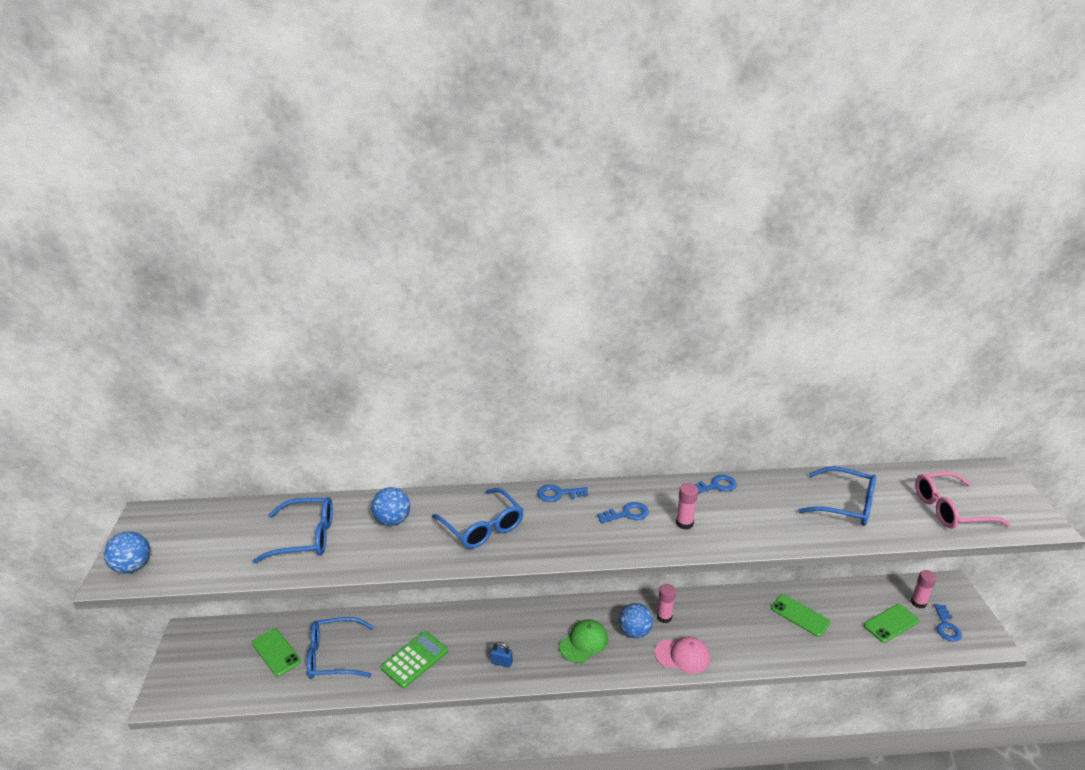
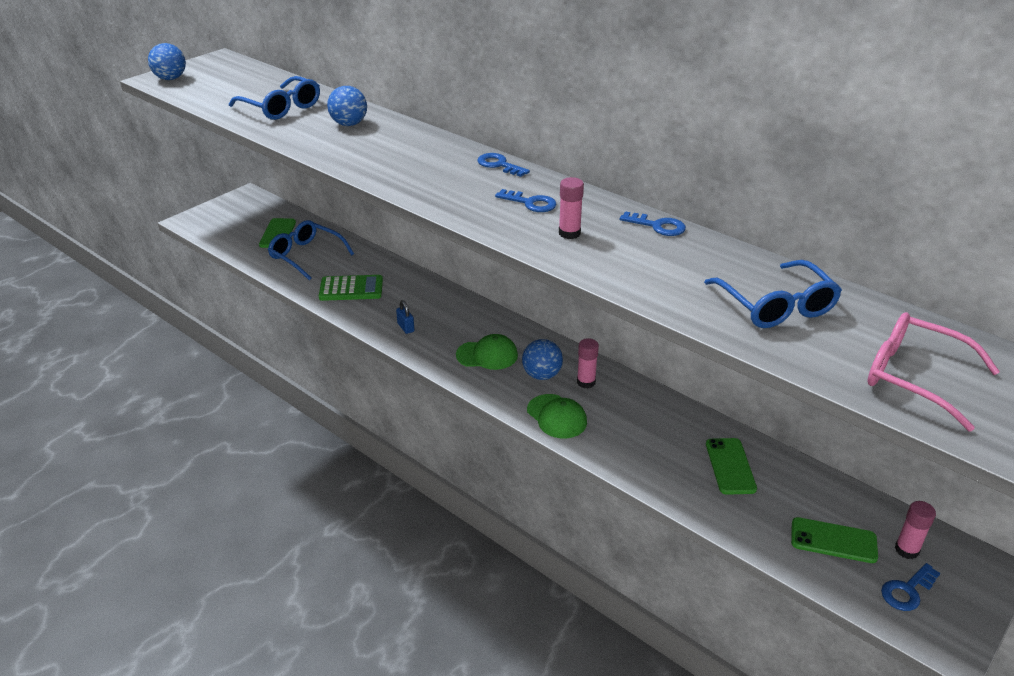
camera: 45 degrees right, 5 degrees up
(482, 527) = (401, 156): blue glasses -> none
(682, 656) = (557, 416): pink cap -> green cap

